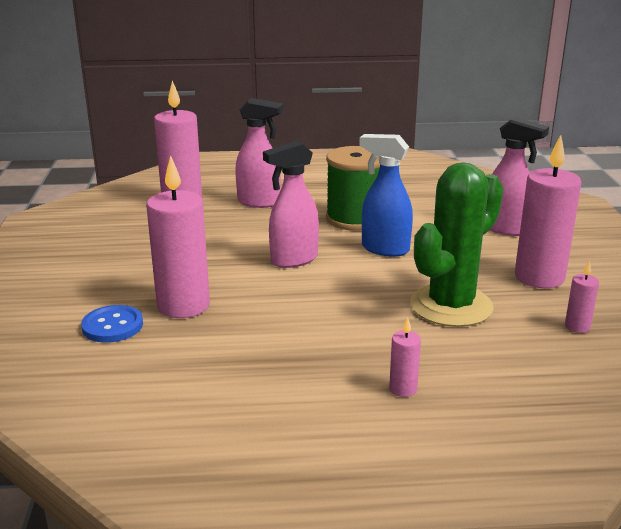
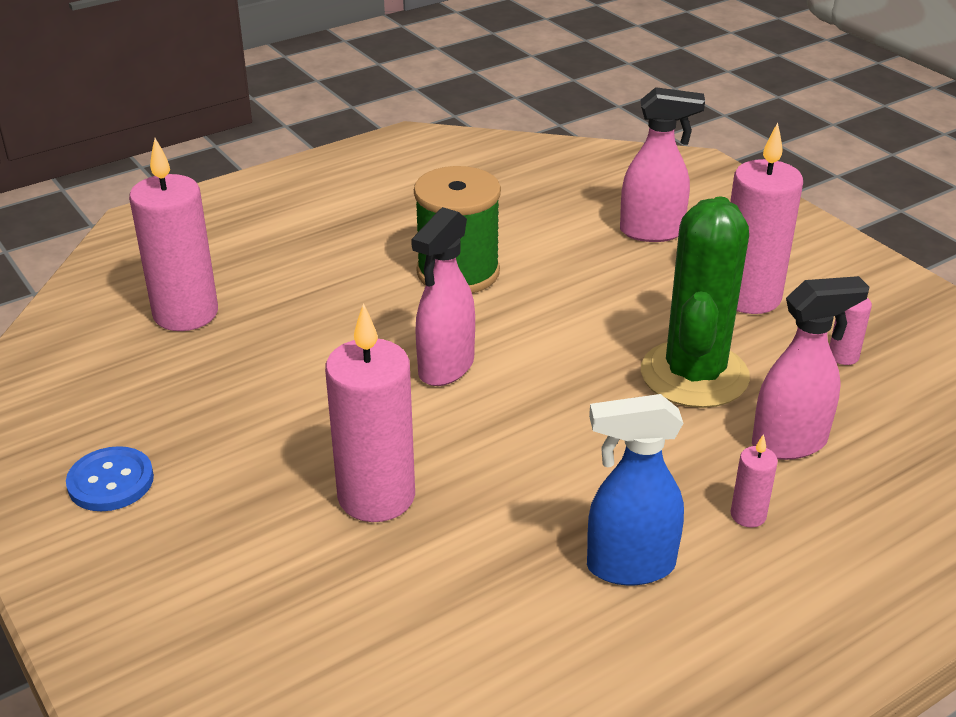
camera: 30 degrees left, 10 degrees up
(112, 326) = (314, 567): blue button -> blue button (111, 481)
(259, 202) = (303, 282): pink spray bottle -> pink spray bottle (790, 443)
(384, 249) = (541, 311): blue spray bottle -> blue spray bottle (629, 566)

